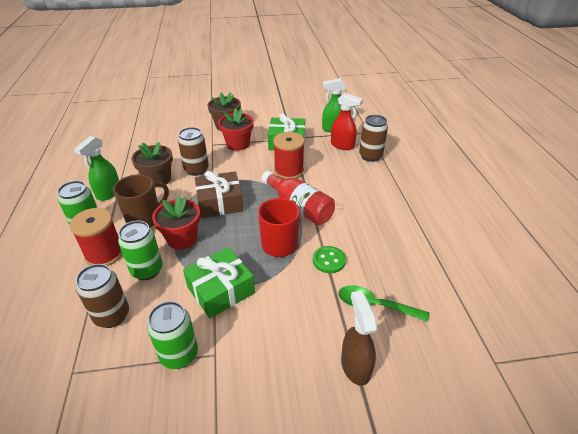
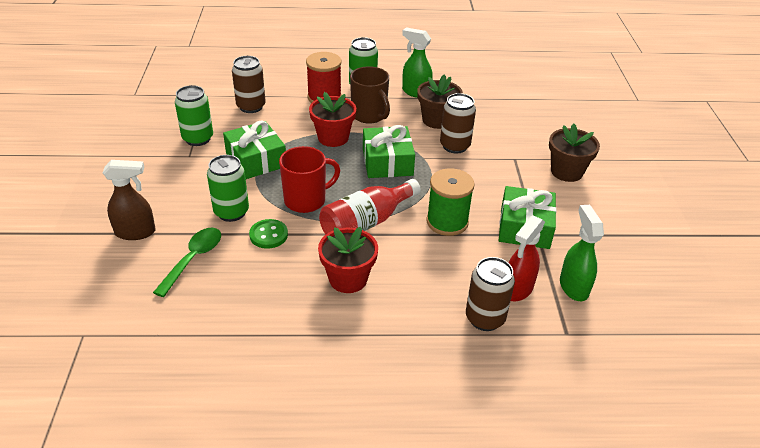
camera: 95 degrees right, 0 degrees up
(147, 270) = (296, 120): green can -> green can (231, 212)
(220, 202) = (387, 162): brown gift -> green gift
(238, 144) = (516, 180): red flower pot -> red flower pot (348, 279)
(289, 171) = (447, 222): red spool -> green spool

